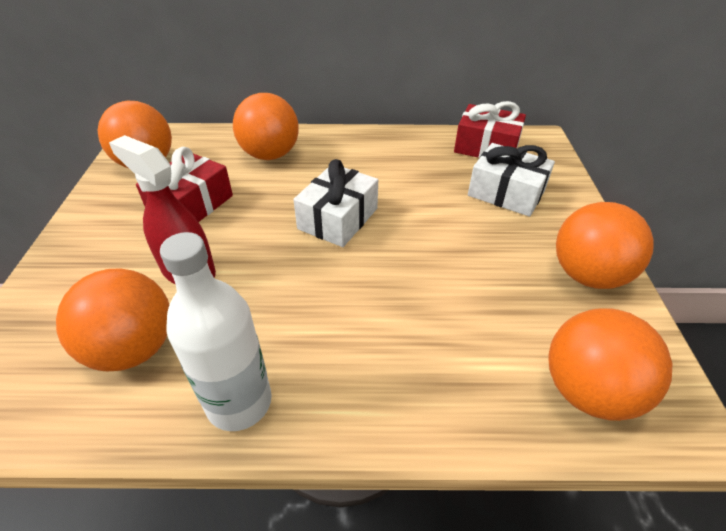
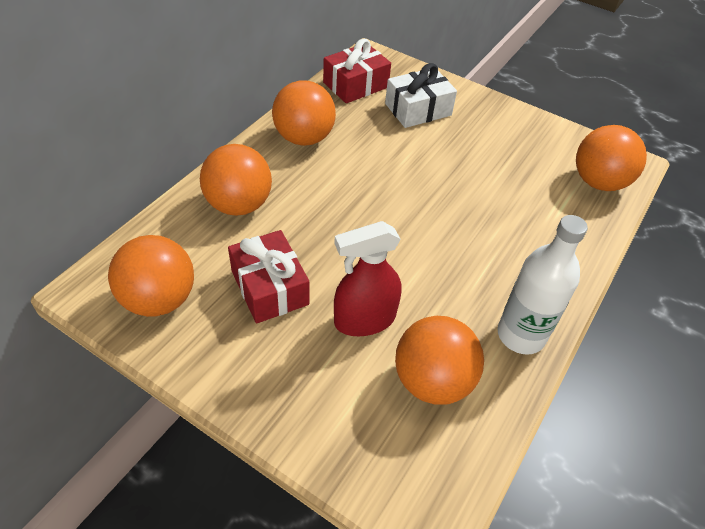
camera: 60 degrees left, 5 degrees up
(338, 218) = (372, 205): white gift -> none
(587, 275) = (520, 127): orange ball -> orange ball (304, 138)

